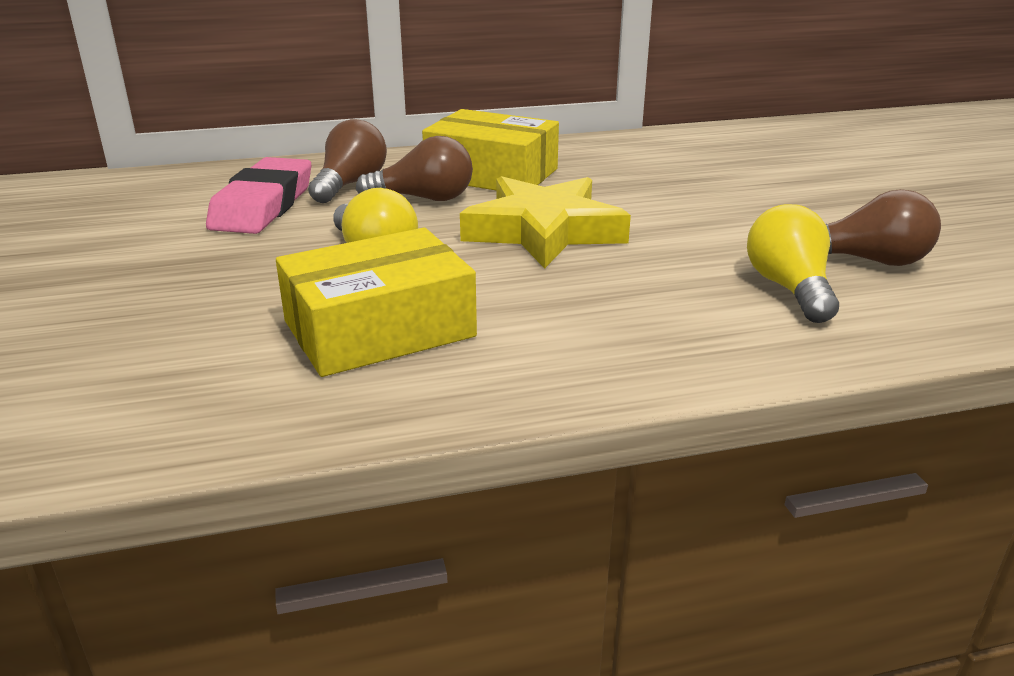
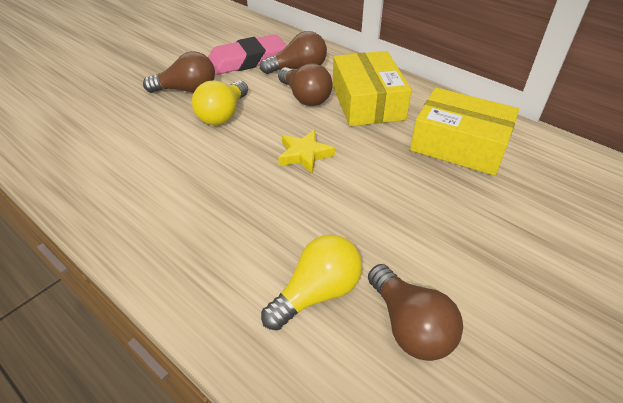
camera: 55 degrees right, 15 degrees up
(260, 260) = (187, 90): none -> brown light bulb
(379, 329) = (143, 154): yellow box -> yellow box (459, 145)
(544, 231) = (304, 154): yellow star -> yellow star, size x0.52

